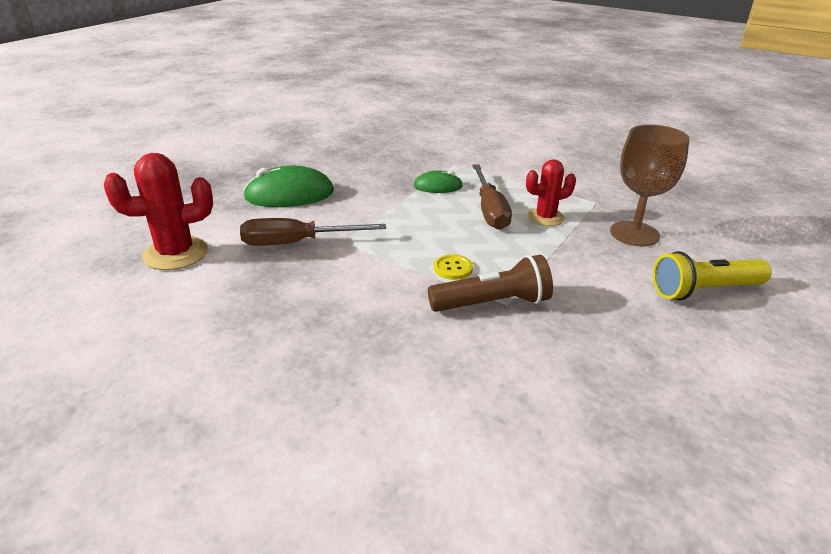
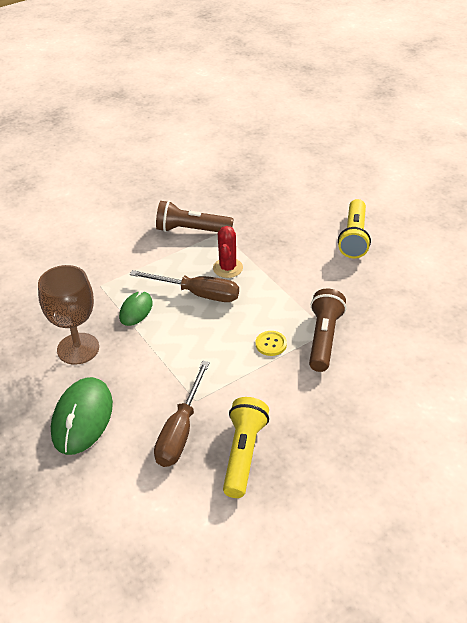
camera: 65 degrees left, 10 degrees up
(175, 254) = (150, 525): red cactus -> none
(281, 285) = (244, 454): none -> yellow flashlight
(579, 186) = (191, 230): none -> brown flashlight
(634, 234) = (275, 235): brown goblet -> brown goblet (78, 348)

